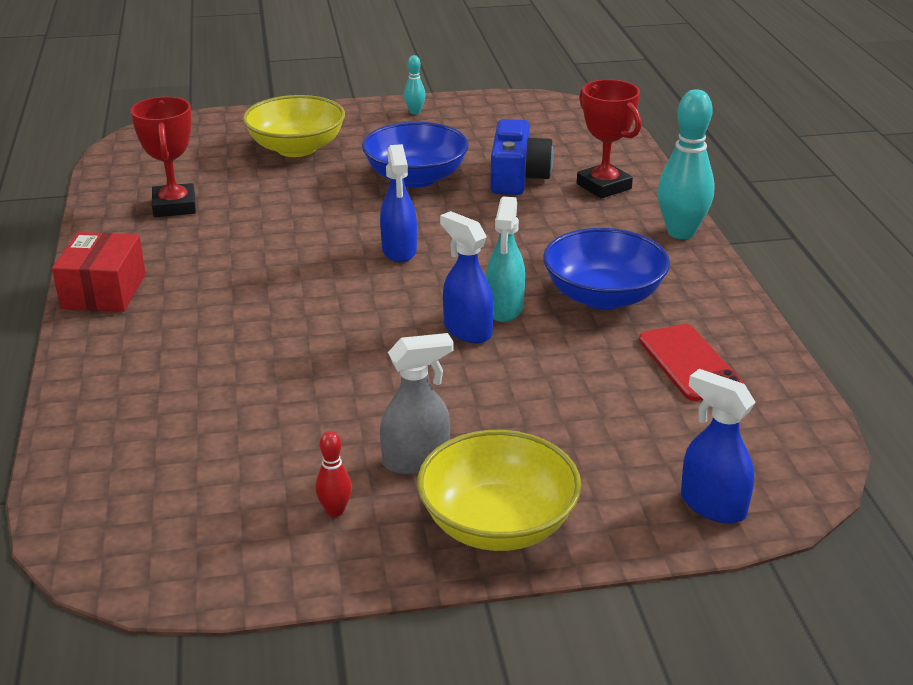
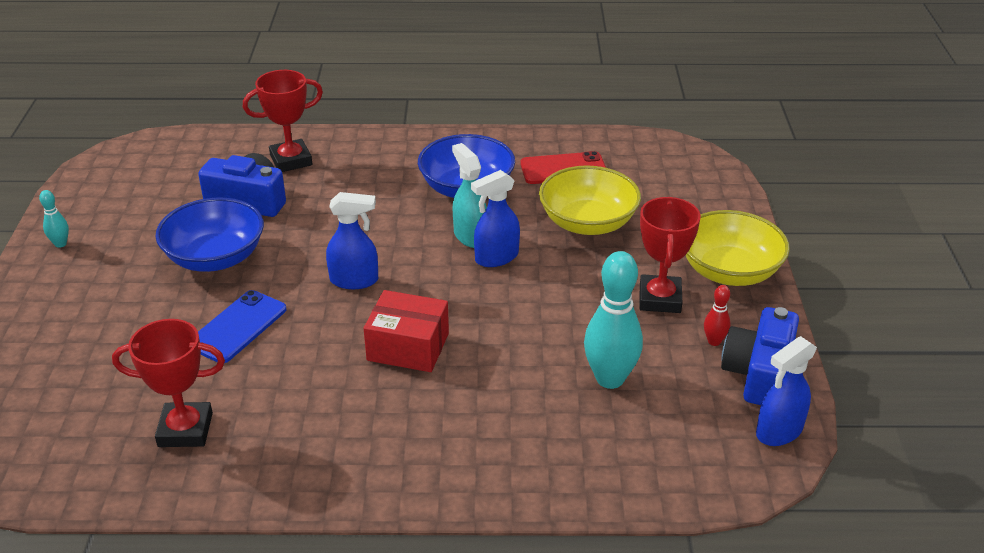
camera: 80 degrees left, 5 degrees up
(104, 291) = (355, 482): red box -> red box (408, 347)
(273, 553) = (758, 373): none -> blue camera
(296, 148) = (94, 332): yellow bowl -> yellow bowl (588, 223)
(313, 205) = (237, 327): none -> blue phone
(416, 460) = (660, 299): grey spray bottle -> red trophy
(504, 309) = (470, 236): turquoise spray bottle -> turquoise spray bottle turned 135 degrees counterclockwise
(681, 232) = (385, 139): turquoise bowling pin -> turquoise bowling pin (610, 379)
(712, 505) = (714, 189): blue spray bottle -> blue spray bottle (778, 431)

